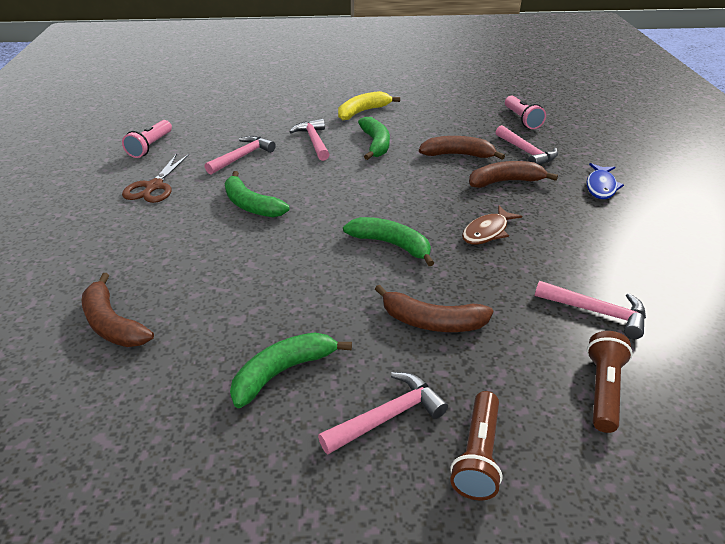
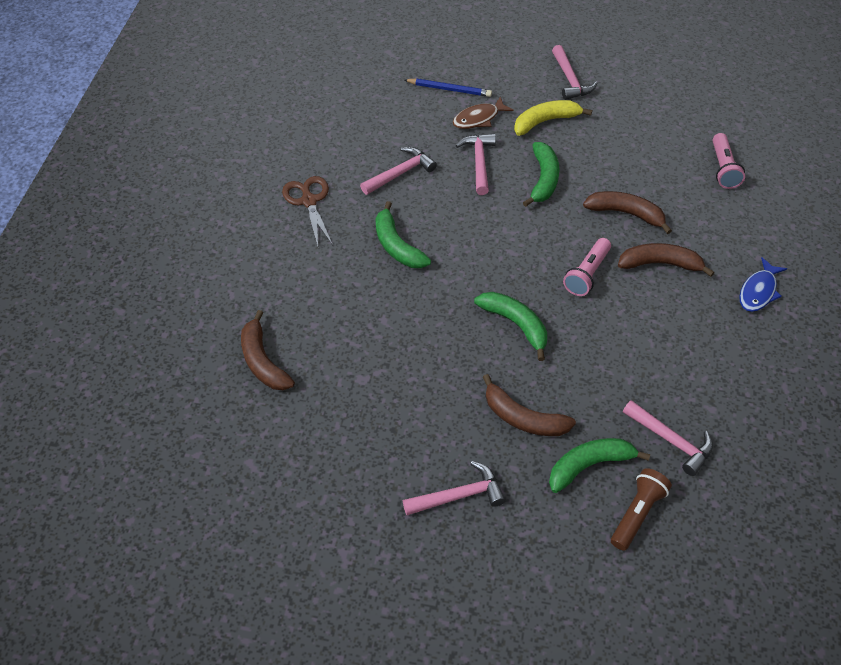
camera: 15 degrees right, 15 degrees up
(150, 147) = (310, 139): pink flashlight -> pink flashlight (587, 274)
(154, 186) = (309, 201): brown scissors -> brown scissors turned 135 degrees clockwise
(273, 104) = (449, 89): none -> blue pencil
(283, 371) = (389, 438): green banana -> green banana (589, 465)
(477, 456) = (515, 542): brown flashlight -> none
(487, 232) = (612, 328): brown fish -> brown fish (478, 118)
(526, 152) = (703, 224): pink hammer -> pink hammer (570, 80)

